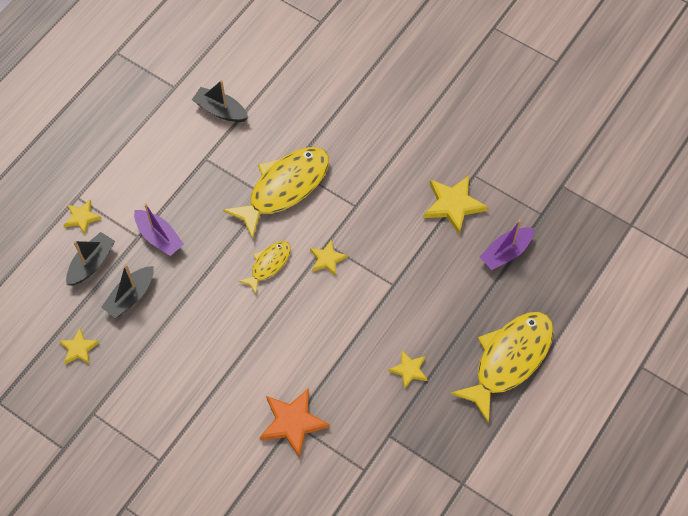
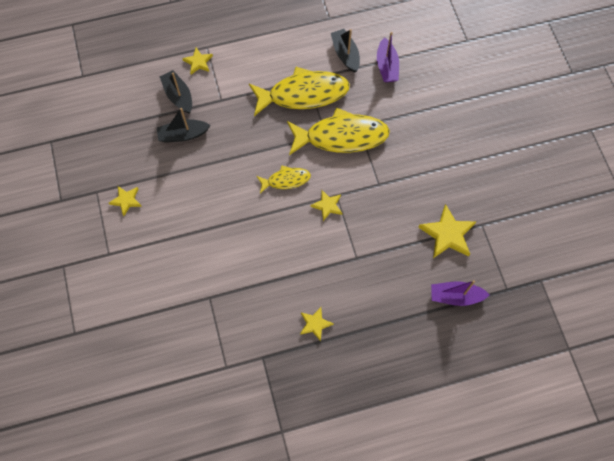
camera: 40 degrees right, 5 degrees up
(79, 348) = (124, 144): yellow star -> yellow star (126, 200)
(91, 263) = (178, 96): black boat -> black boat turned 105 degrees counterclockwise
(159, 237) = (233, 110): purple boat -> purple boat (386, 66)
(292, 422) = (209, 297): orange star -> none
(509, 360) = (390, 373): yellow fish -> yellow fish (303, 94)

